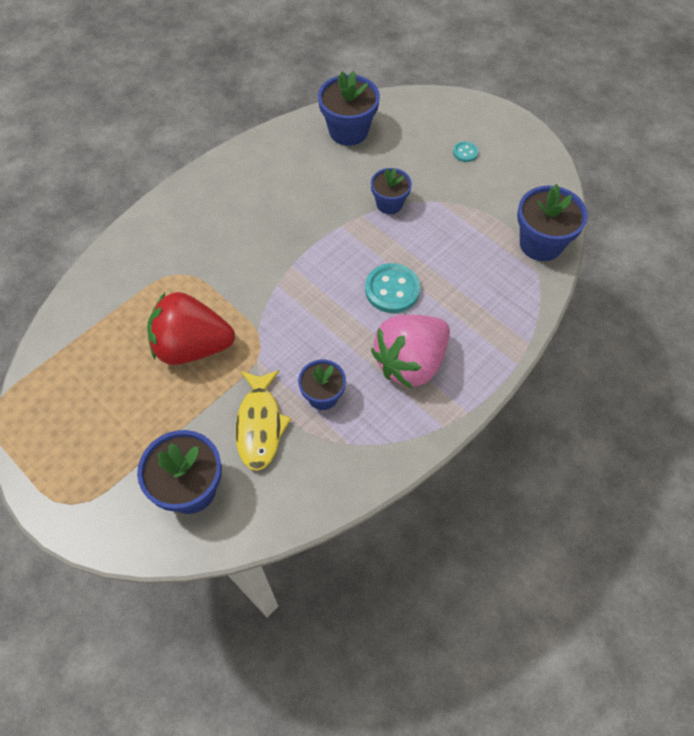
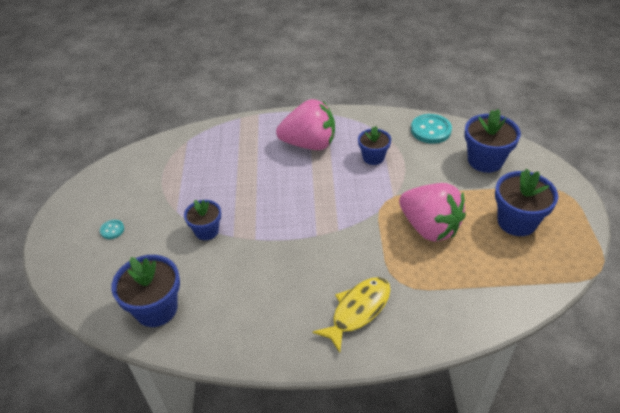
camera: 135 degrees left, 15 degrees down
(192, 347) = (429, 227): red strawberry -> pink strawberry
(260, 425) = (422, 165): yellow fish -> yellow fish (358, 311)
(392, 289) = (273, 181): turquoise button -> turquoise button (430, 130)
(541, 244) = (162, 151): blue flower pot -> blue flower pot (516, 222)

